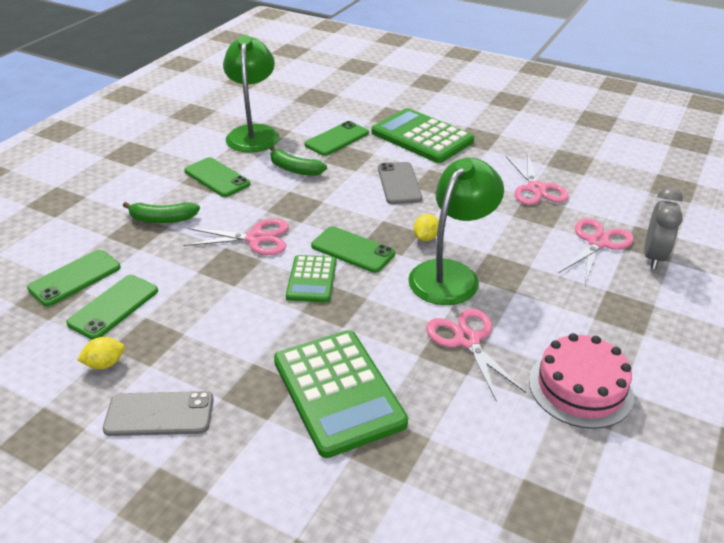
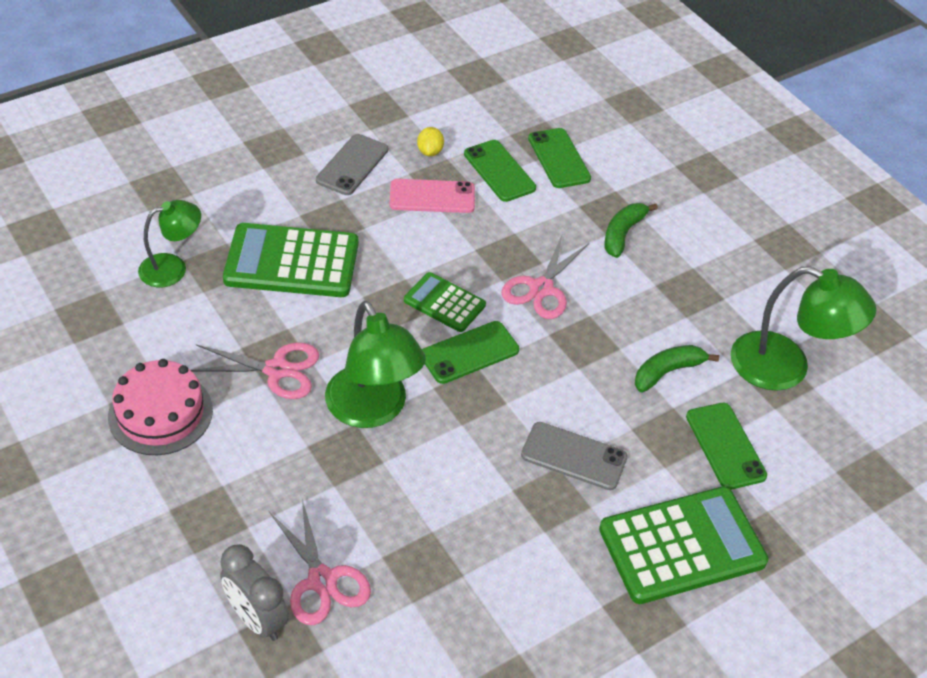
camera: 115 degrees right, 10 degrees up
(178, 335) = (432, 197): none -> pink phone
(217, 177) = (686, 298): green phone -> none
(421, 483) = (172, 267): none -> green lamp
(426, 238) = (447, 423): yellow lemon -> none
(536, 189) = (470, 596): pink scissors -> none

